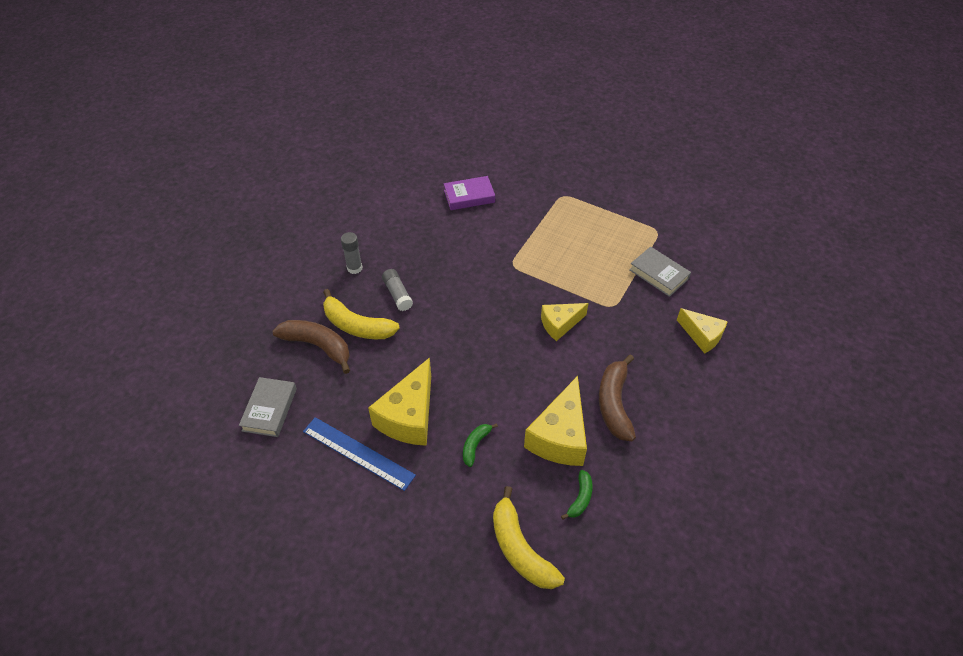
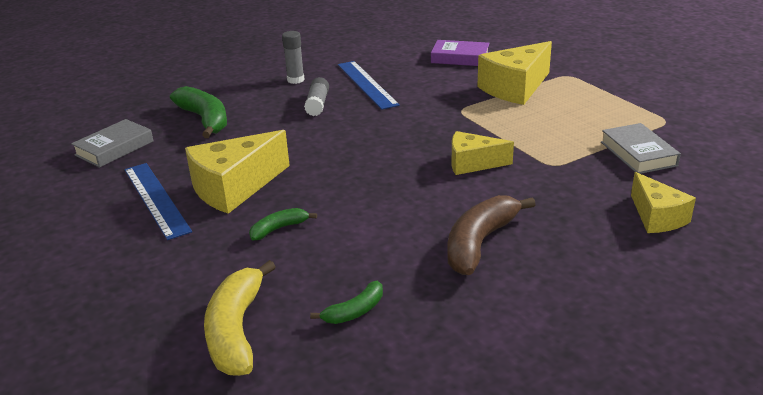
camera: 30 degrees right, 20 degrees down
(318, 346) = (205, 120): brown banana -> green banana
(356, 325) = (255, 115): yellow banana -> none
(418, 255) = (366, 84): none -> blue ruler
(559, 436) = (383, 250): yellow cheese -> yellow cheese (515, 88)

